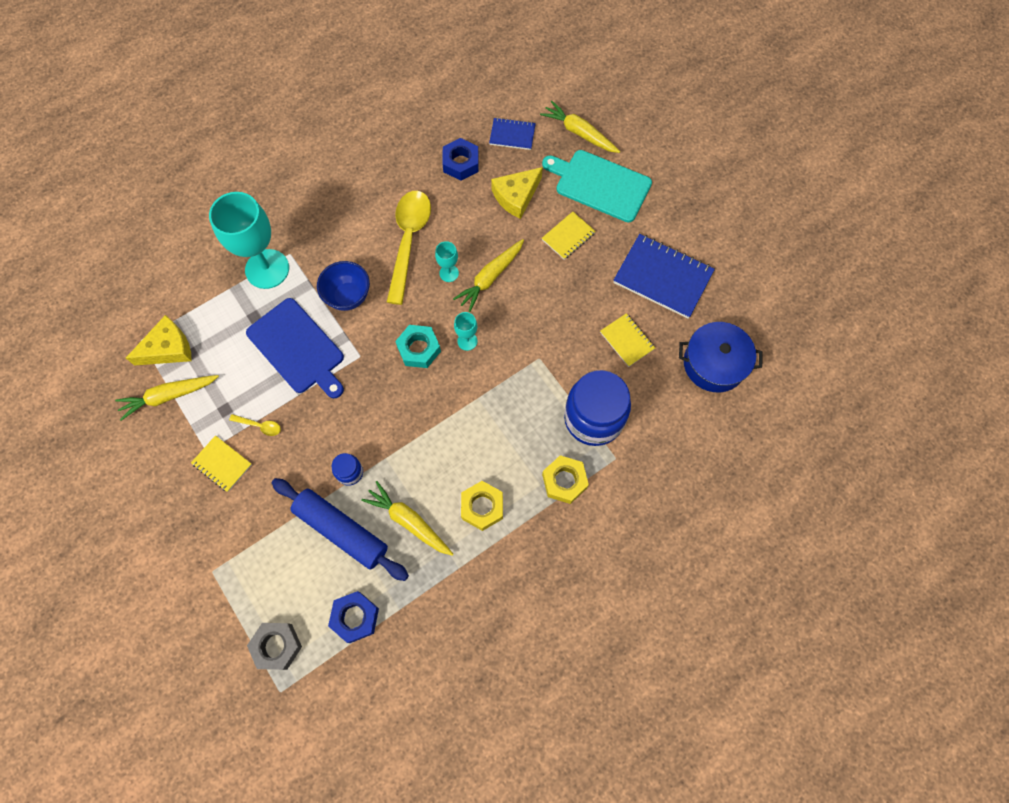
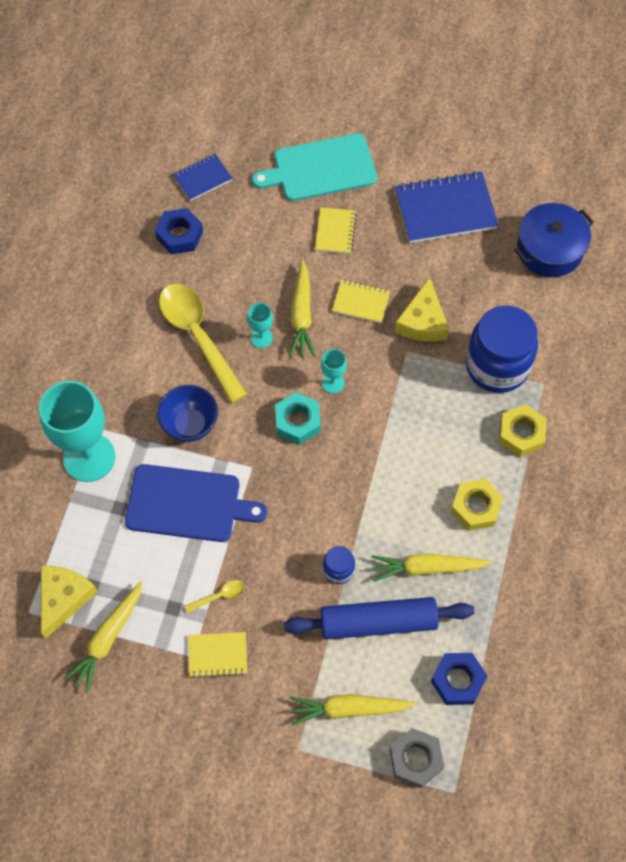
camera: 40 degrees left, 5 degrees down
(516, 196) = (257, 229): yellow cheese -> yellow cheese (422, 321)
(579, 133) = (261, 136): yellow carrot -> yellow carrot (348, 709)
(627, 340) = (464, 282): yellow notebook -> yellow notebook (361, 302)

